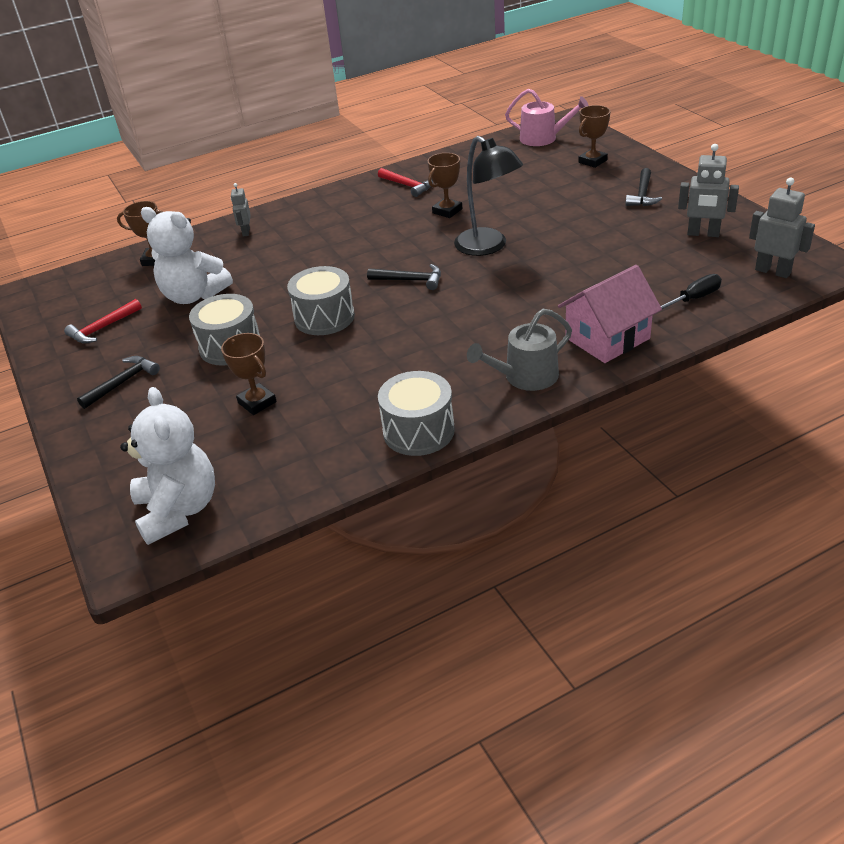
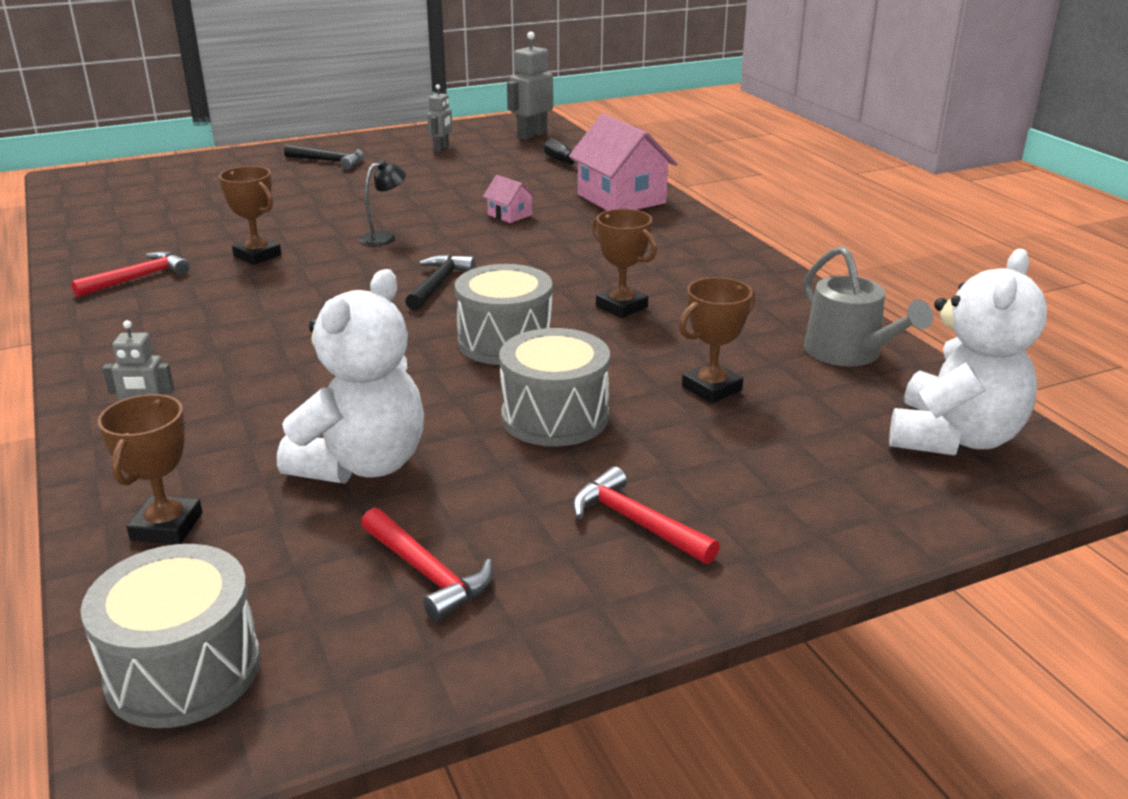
camera: 90 degrees left, 10 degrees down
(122, 383) = (636, 522): black hammer -> red hammer
(178, 510) = (954, 438): white teddy bear -> white teddy bear turned 135 degrees clockwise
(418, 431) = (777, 288): grey drum -> grey drum (183, 670)
(488, 247) = (385, 237): black lamp -> black lamp, size x0.49
(525, 377) = (682, 235): grey watering can -> grey watering can (849, 353)
(543, 138) = (103, 192): pink watering can -> none
(548, 289) = (509, 215): none -> pink house
(592, 161) = (213, 174): brown trophy -> brown trophy (621, 307)
(703, 234) = (441, 148): grey robot -> grey robot, size x0.61

